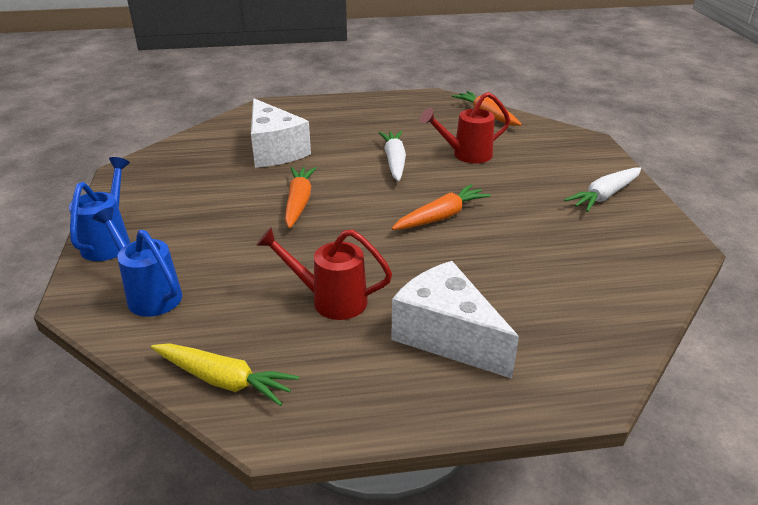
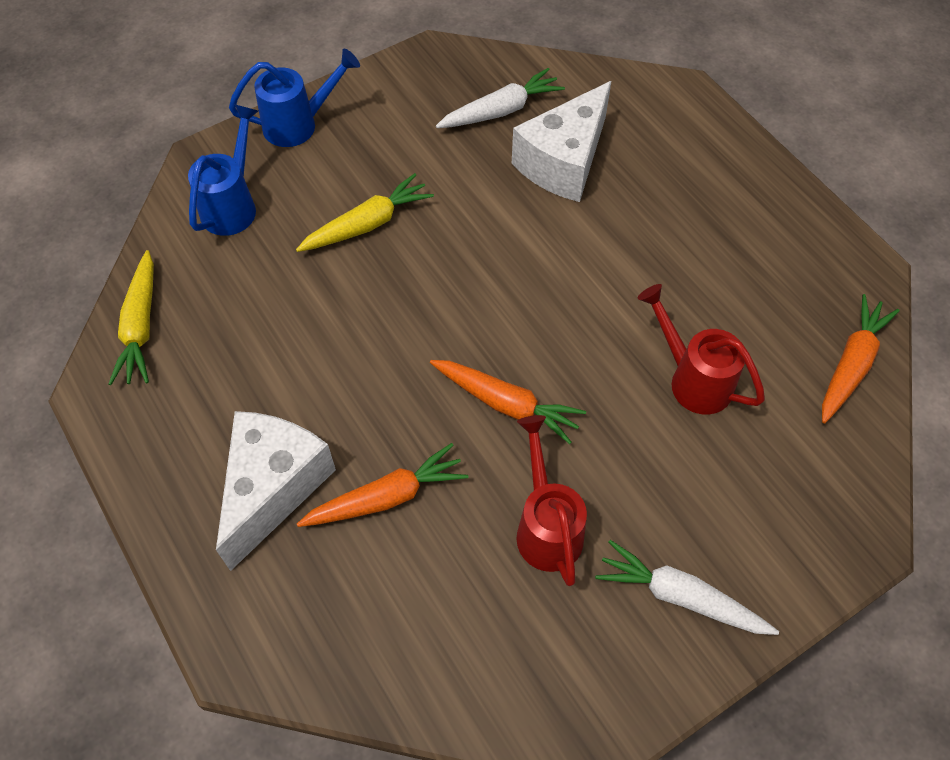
camera: 65 degrees right, 25 degrees up
(243, 233) = (367, 224): none -> yellow carrot
(299, 202) = (457, 244): orange carrot -> orange carrot (387, 497)
(329, 300) = (287, 357): red watering can -> red watering can (546, 526)
(394, 161) = (618, 300): white carrot -> white carrot (501, 110)

